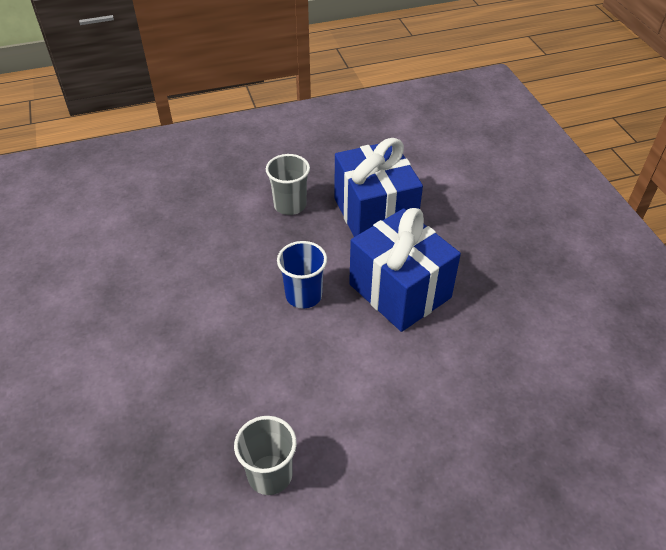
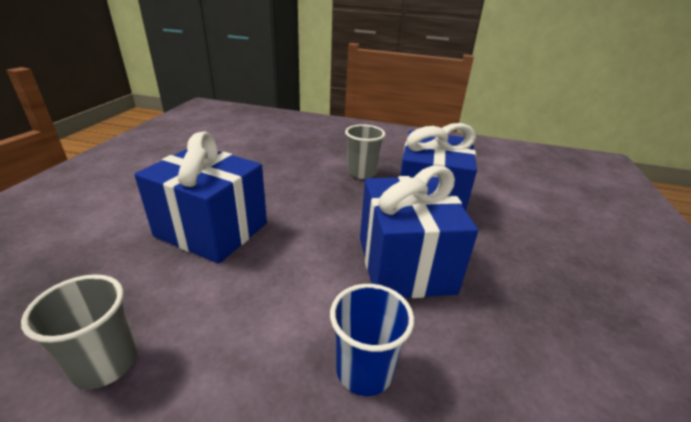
camera: 30 degrees right, 15 degrees down
(220, 341) = (212, 230): none -> blue gift
(303, 295) = (312, 229): blue cup -> blue cup (364, 370)

